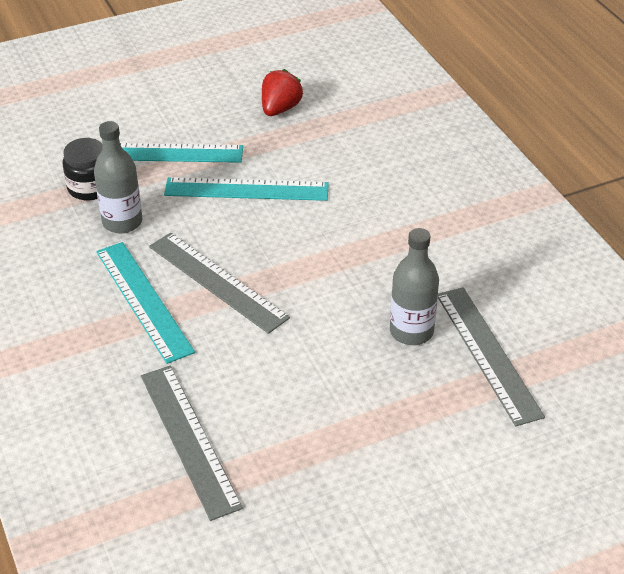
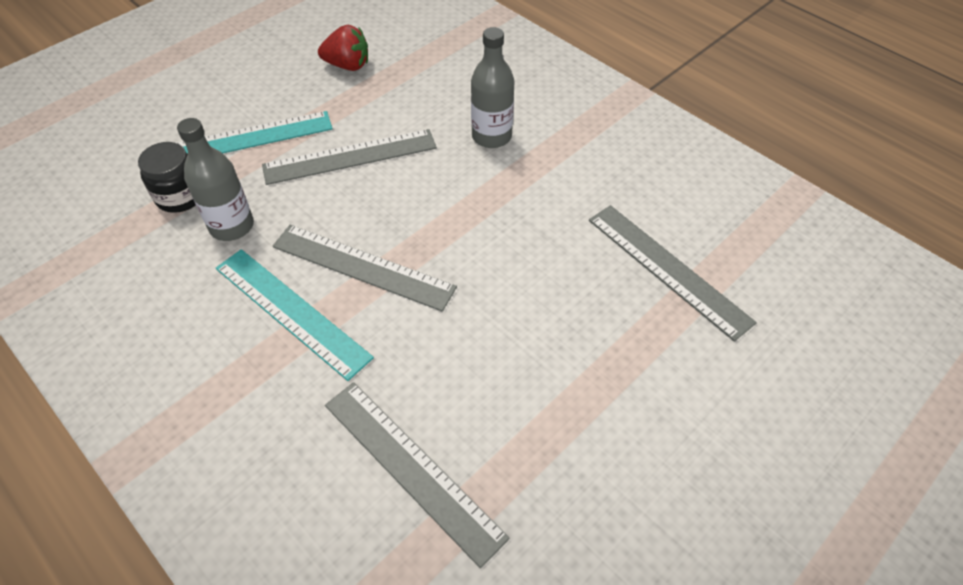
camera: 20 degrees left, 10 degrees up
(246, 189) = (350, 157): turquoise ruler -> grey ruler
(280, 109) = (348, 65): red strawberry -> red strawberry turned 90 degrees clockwise
(411, 331) = (584, 266): grey bottle -> grey bottle (491, 136)

